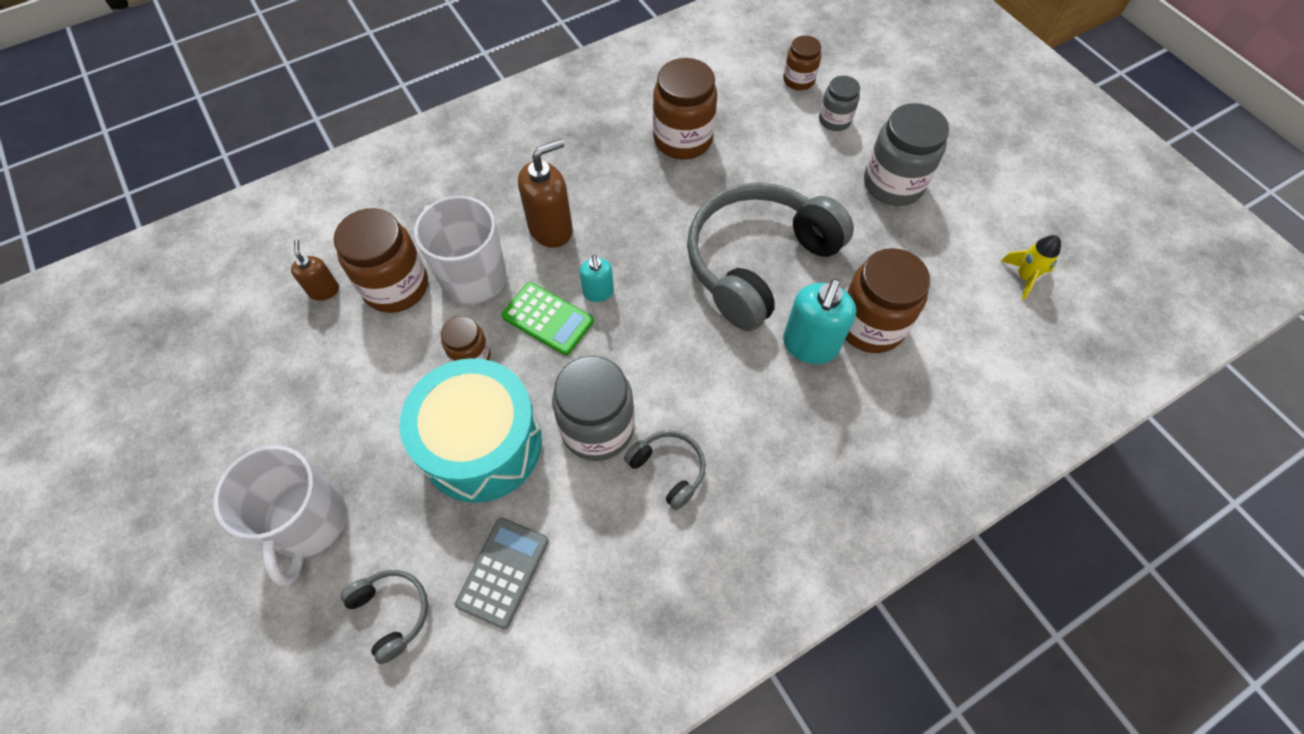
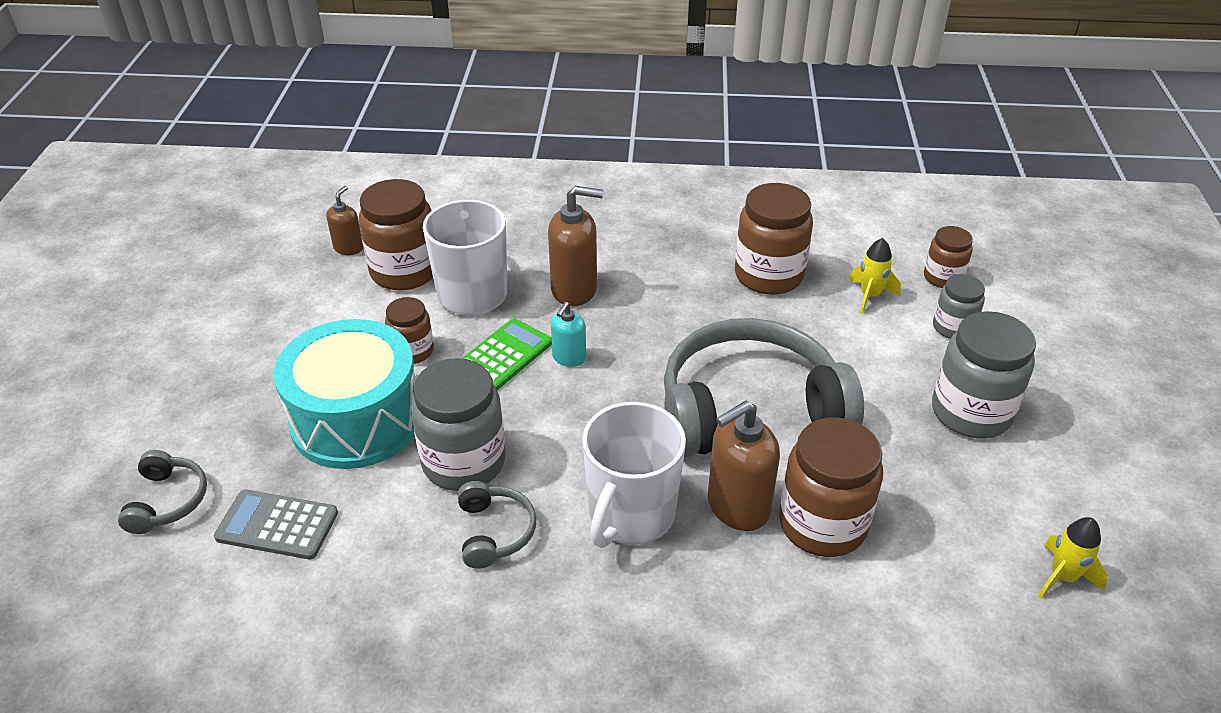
camera: 35 degrees right, 20 degrees down
(309, 523) = (176, 401): white mug -> white mug (630, 515)
(503, 572) = (277, 525): grey calculator -> grey calculator turned 135 degrees counterclockwise
(547, 319) = (504, 355): green calculator -> green calculator turned 120 degrees counterclockwise
(763, 121) = (870, 296): none -> yellow rocket
(810, 345) = (737, 507): turquoise soap dispenser -> brown soap dispenser

